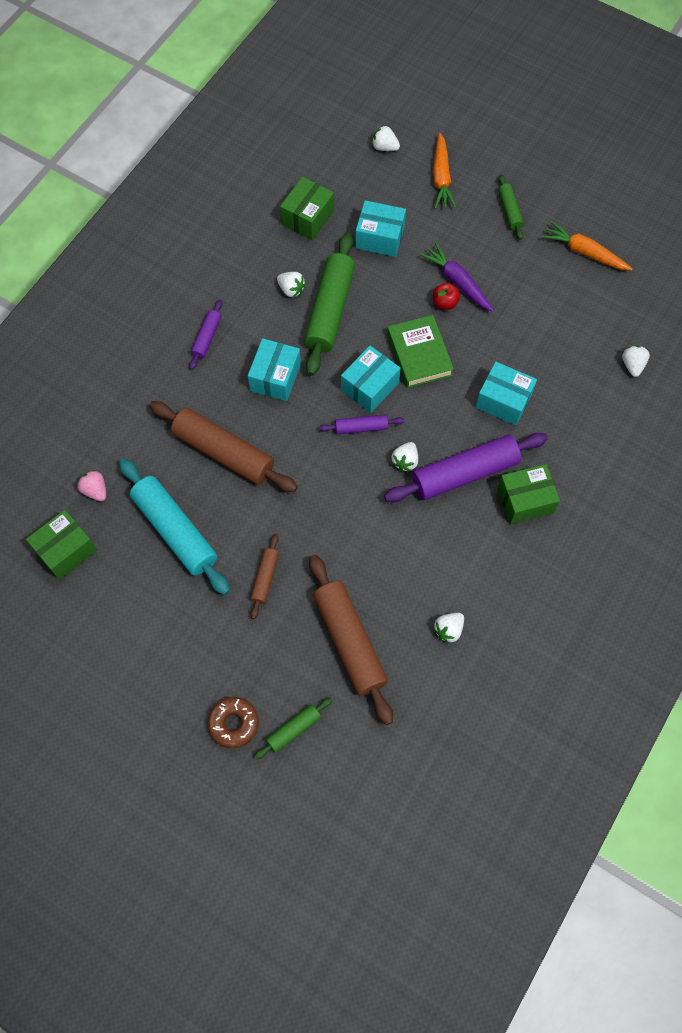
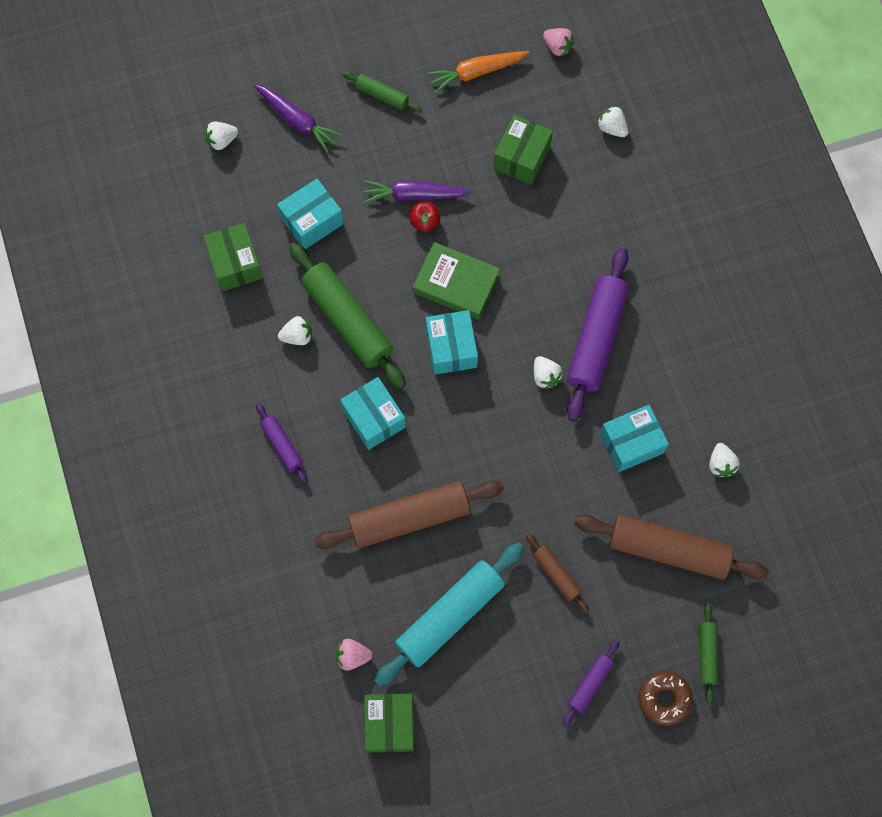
camera: 50 degrees left, 5 degrees up
(175, 530) = (450, 616): turquoise rolling pin -> turquoise rolling pin turned 45 degrees counterclockwise
(361, 427) = (484, 386): purple rolling pin -> purple rolling pin (590, 684)
(441, 178) = (298, 121): orange carrot -> purple carrot
(503, 401) = (557, 253): turquoise box -> turquoise box (631, 443)
(525, 500) = (660, 312): green box -> green box (521, 157)
(656, 286) = (557, 47): none -> pink strawberry

